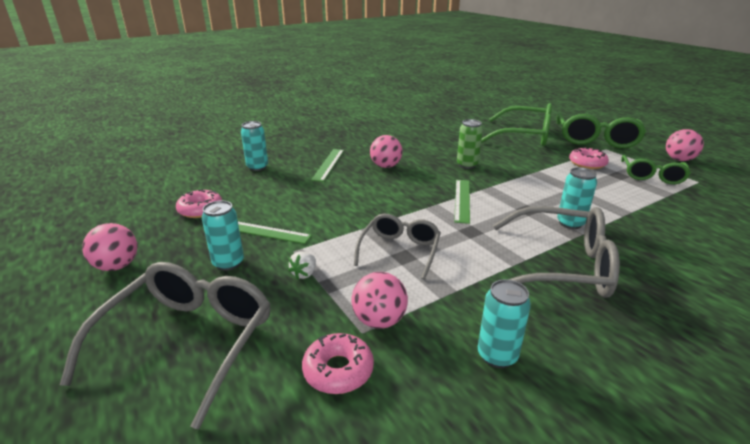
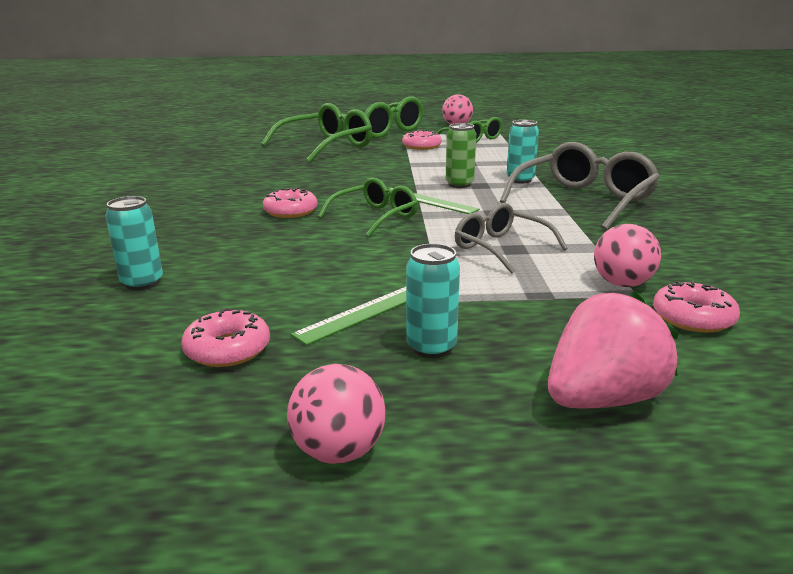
camera: 60 degrees left, 5 degrees down
(189, 341) = (602, 399): grey glasses -> pink strawberry
(304, 274) = (504, 303): white strawberry -> none
(328, 164) = (226, 237): green ruler -> none
(386, 166) = (290, 211): pink ball -> pink donut
(407, 192) = (375, 217): none -> green glasses
(467, 165) = (353, 180): green can -> green can (459, 184)
(497, 356) = (695, 252): turquoise can -> none

